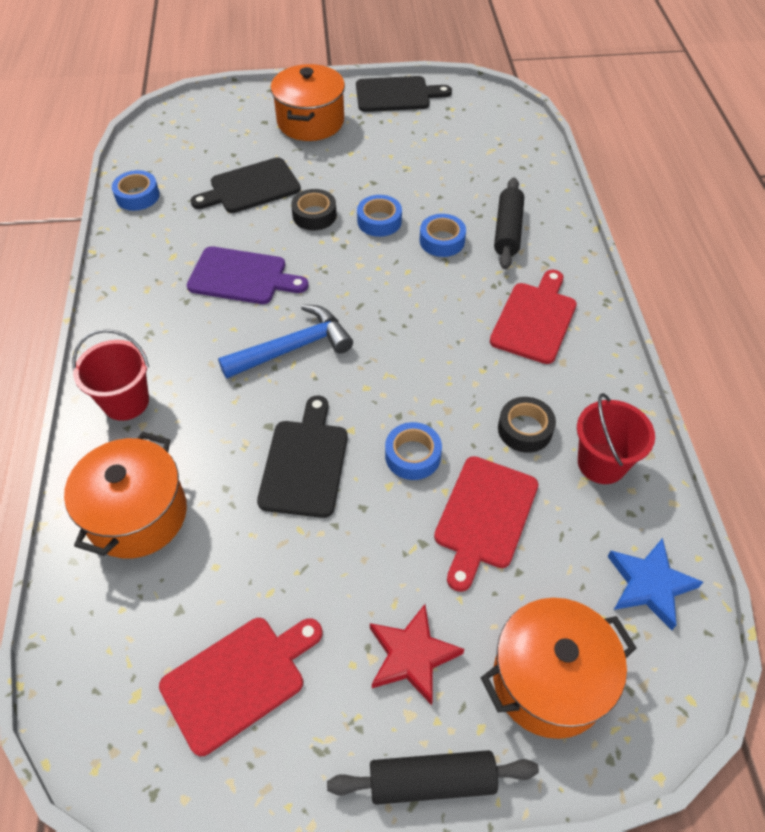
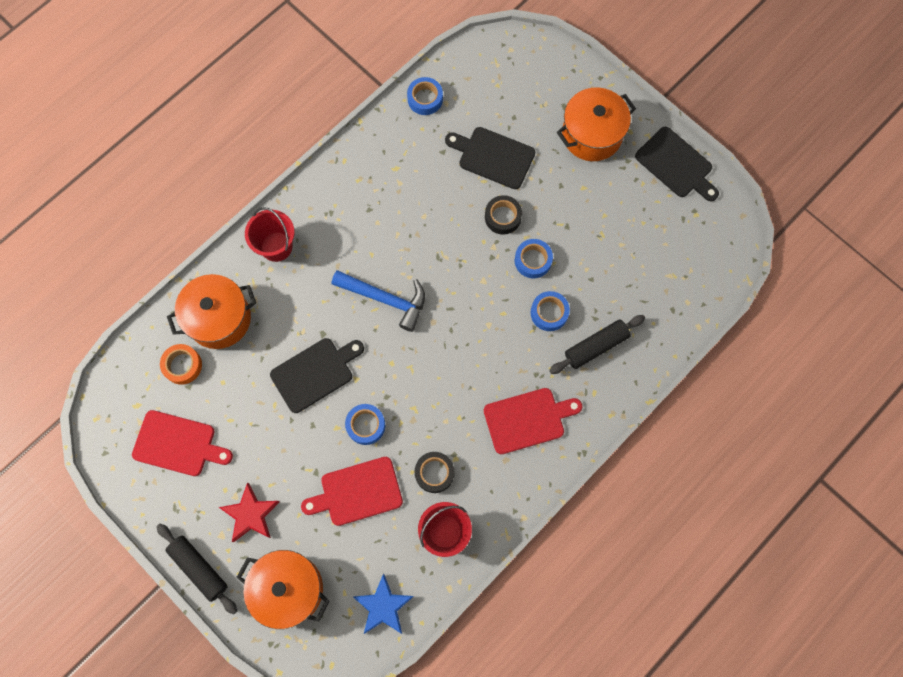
camera: 50 degrees right, 20 degrees up
(146, 598) = (182, 365): none -> orange tape
(242, 277) = (414, 222): purple cutting board -> none

